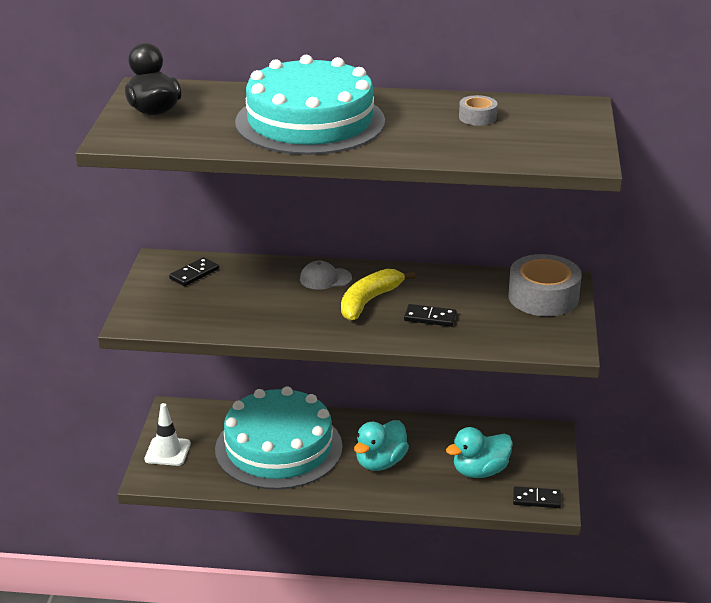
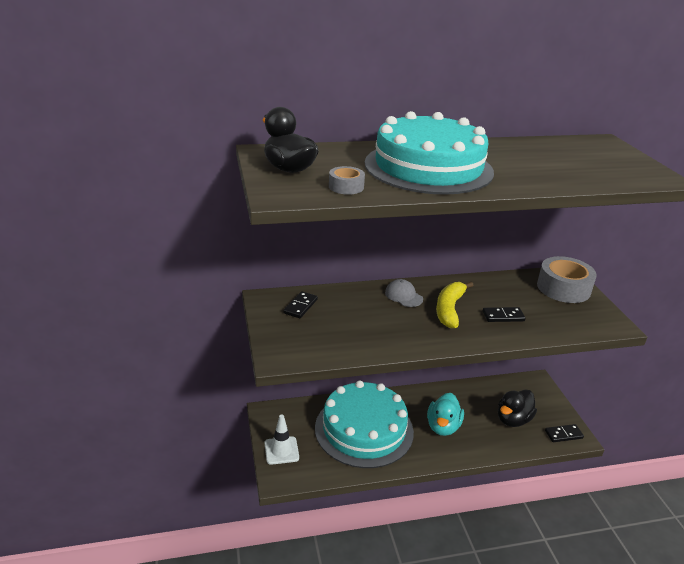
camera: 20 degrees left, 0 degrees up
(325, 278) = (403, 296): grey cap -> grey cap turned 75 degrees clockwise
(477, 117) = (547, 154): grey tape -> grey tape (346, 187)
(480, 471) = (513, 420): turquoise duck -> black duck

